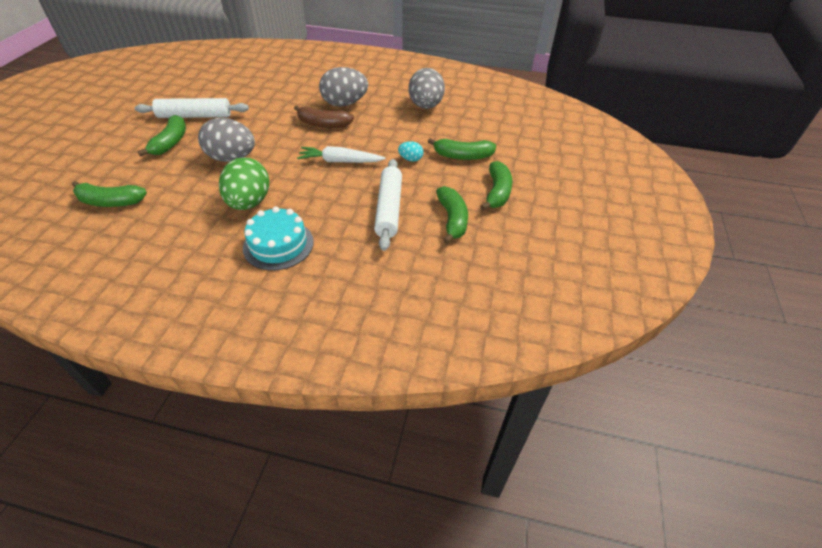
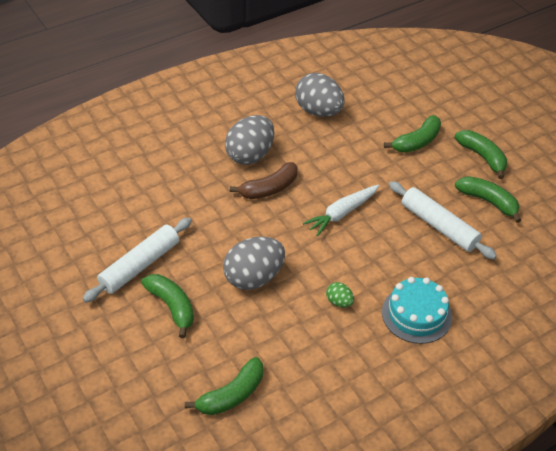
camera: 45 degrees left, 0 degrees up
(249, 203) = (339, 302): green egg -> green egg, size x0.47
(410, 159) = (387, 172): turquoise egg -> none

